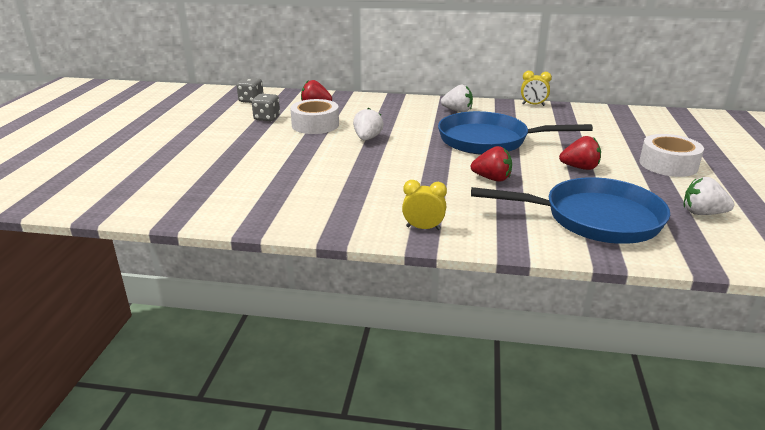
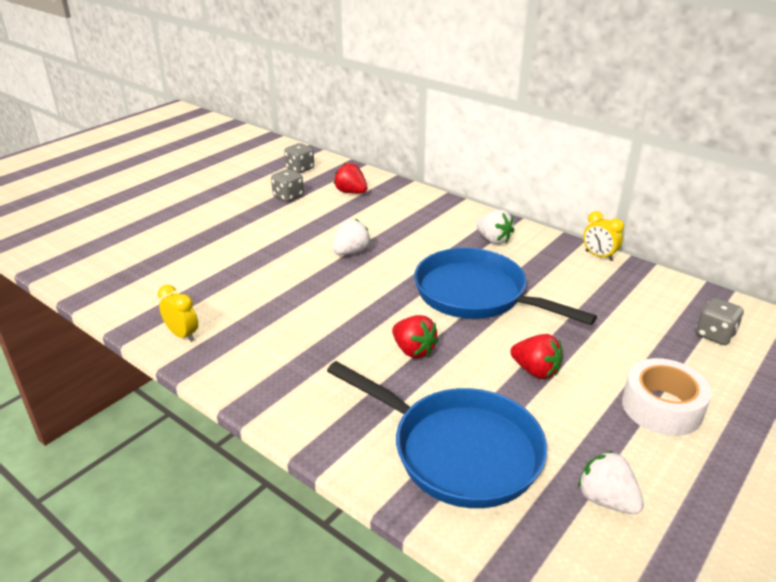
camera: 30 degrees right, 5 degrees up
(315, 125) = (322, 218): white tape -> none
(423, 228) = (267, 389): yellow clock -> yellow clock (182, 335)
(646, 126) = (714, 335): none -> grey dice

